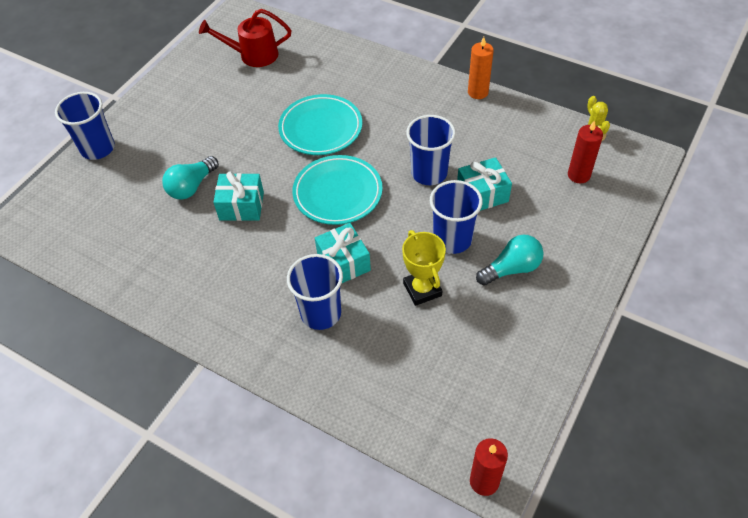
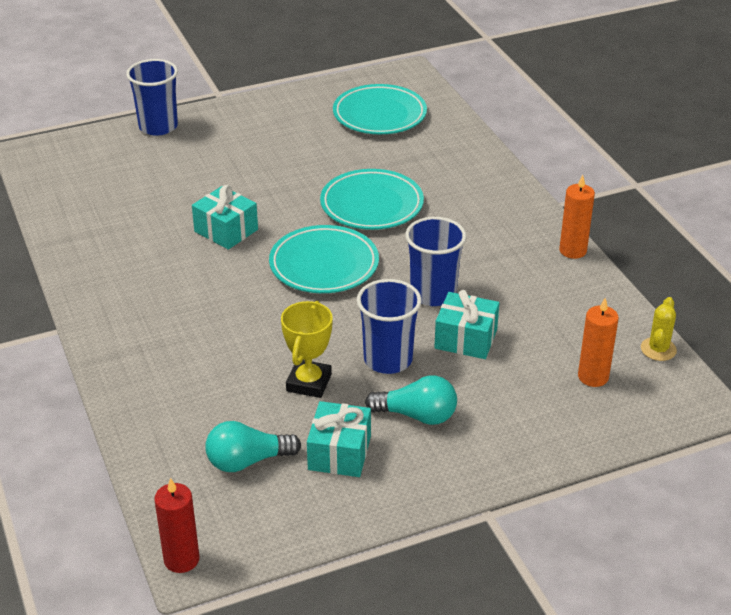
camera: 35 degrees right, 15 degrees down
(192, 186) = (201, 194): turquoise light bulb -> turquoise light bulb (248, 461)
(253, 55) = (379, 115): red watering can -> turquoise plate
(321, 313) = (196, 349): blue cup -> none
(343, 262) = (262, 322): turquoise gift -> turquoise gift (339, 453)
(579, 175) = (593, 377): red candle -> orange candle

